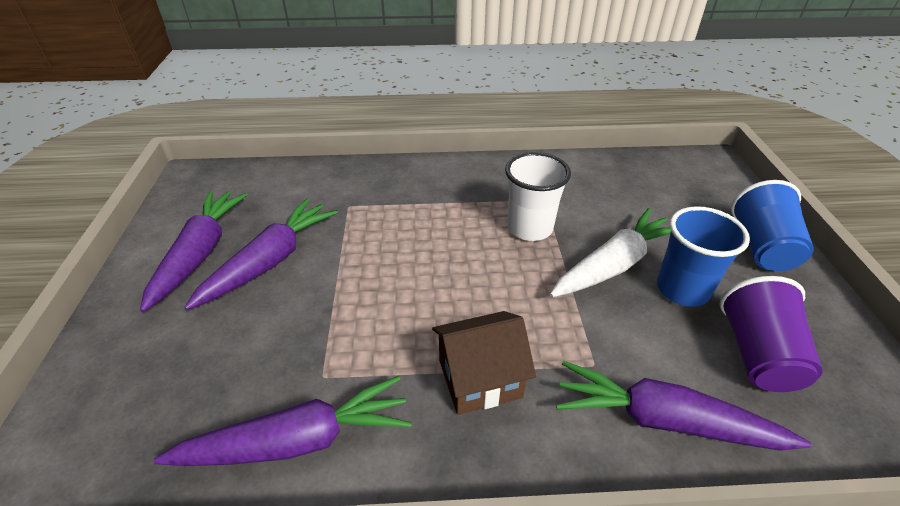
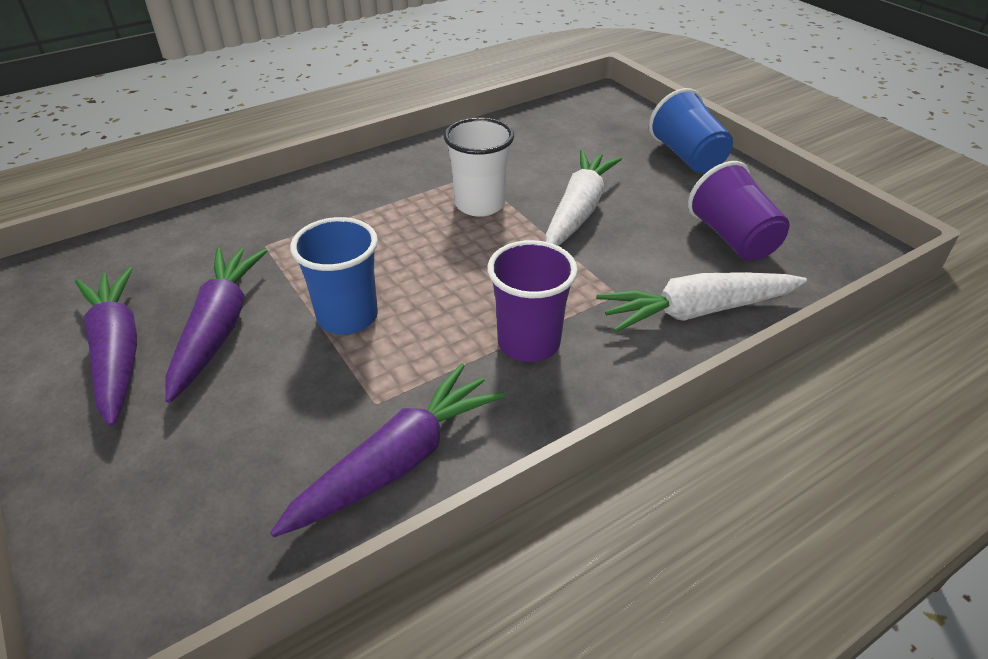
camera: 30 degrees left, 0 degrees up
(480, 378) = (528, 343): brown house -> purple cup
(665, 421) = (697, 311): purple carrot -> white carrot
(682, 289) = (647, 211): blue cup -> blue cup (347, 317)

